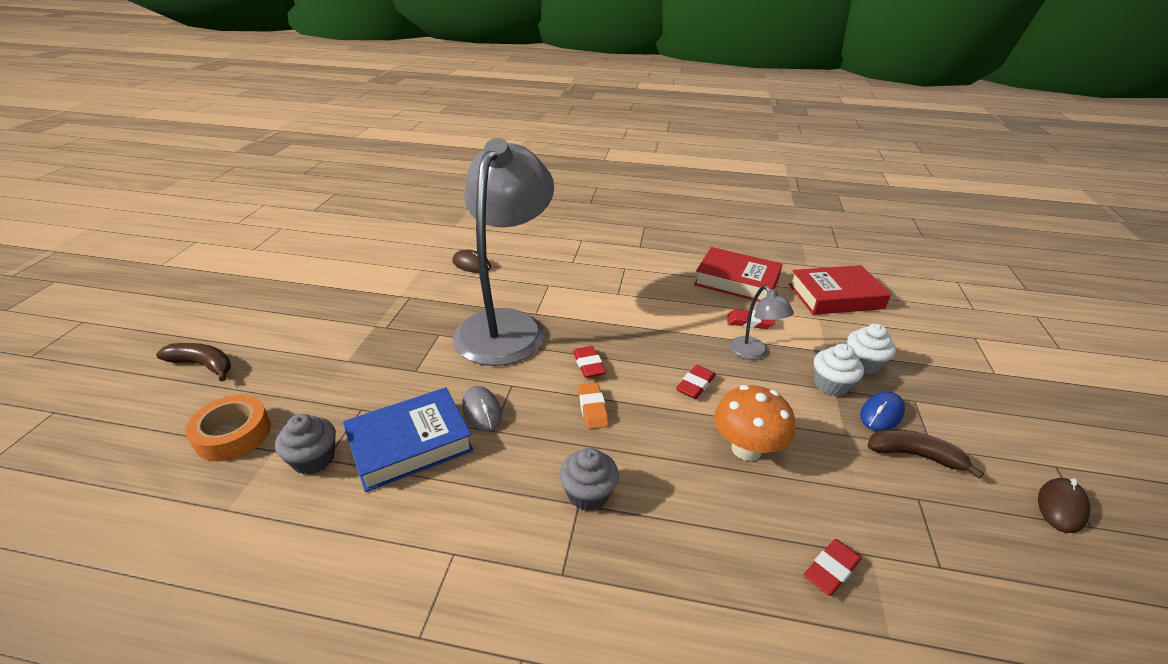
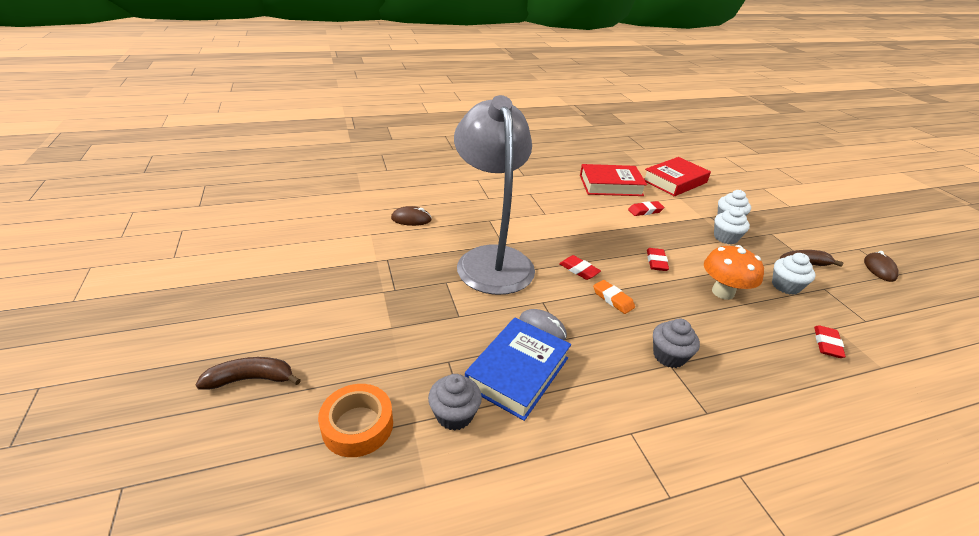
camera: 30 degrees left, 0 degrees up
(753, 353) = (667, 231): grey lamp -> none
(854, 473) = (785, 286): none -> white cupcake
(881, 414) = (764, 247): blue mouse -> none

